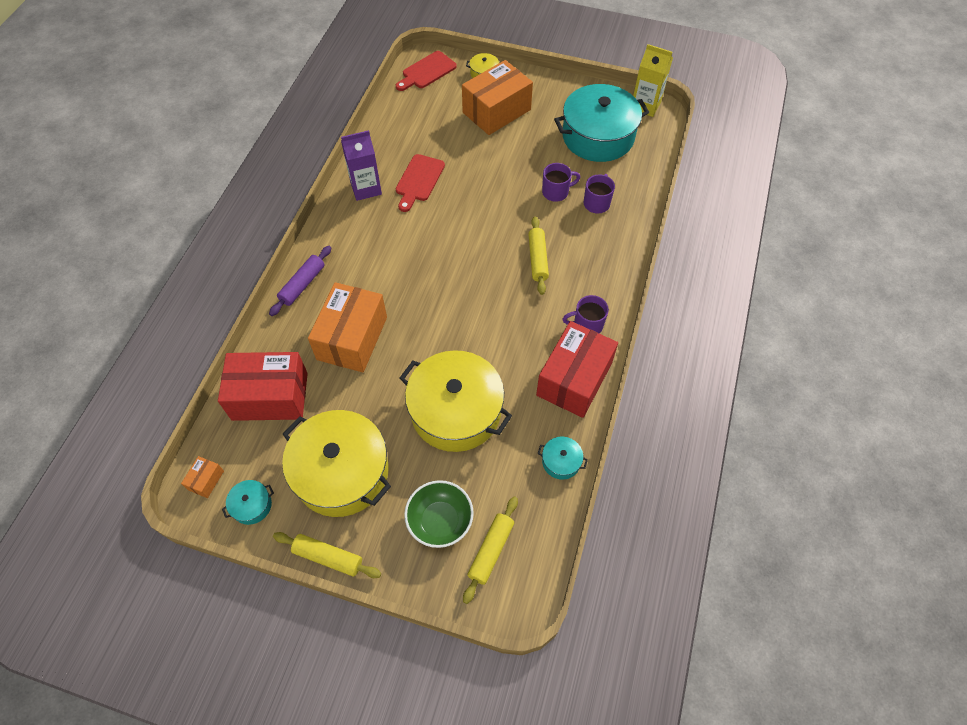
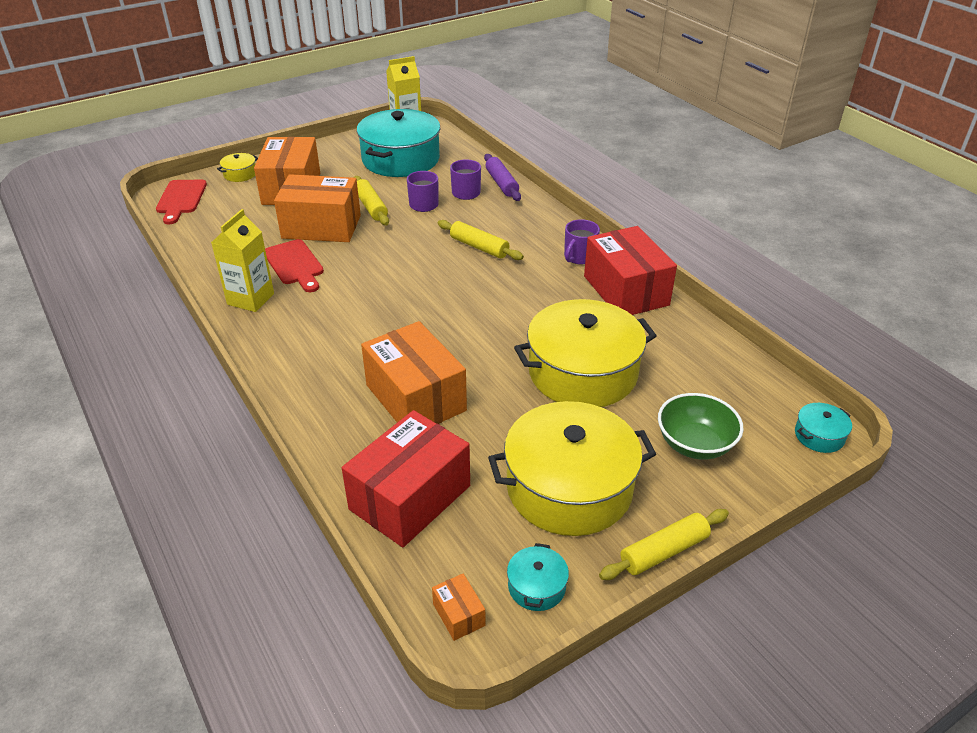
camera: 50 degrees left, 20 degrees down
(302, 284) = (301, 399): purple rolling pin -> purple rolling pin (502, 183)
(366, 188) = (250, 299): purple carton -> yellow carton
(471, 160) = (321, 227): none -> orange box
(491, 551) = (757, 427): yellow rolling pin -> yellow rolling pin (371, 207)
(561, 461) = (701, 339): turquoise pot -> turquoise pot (819, 436)

